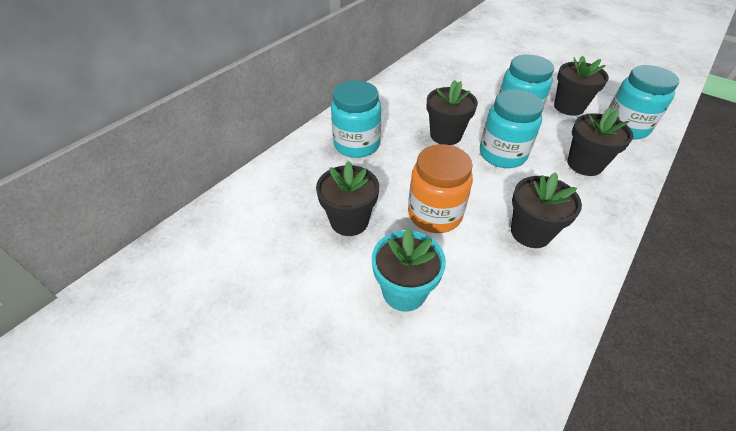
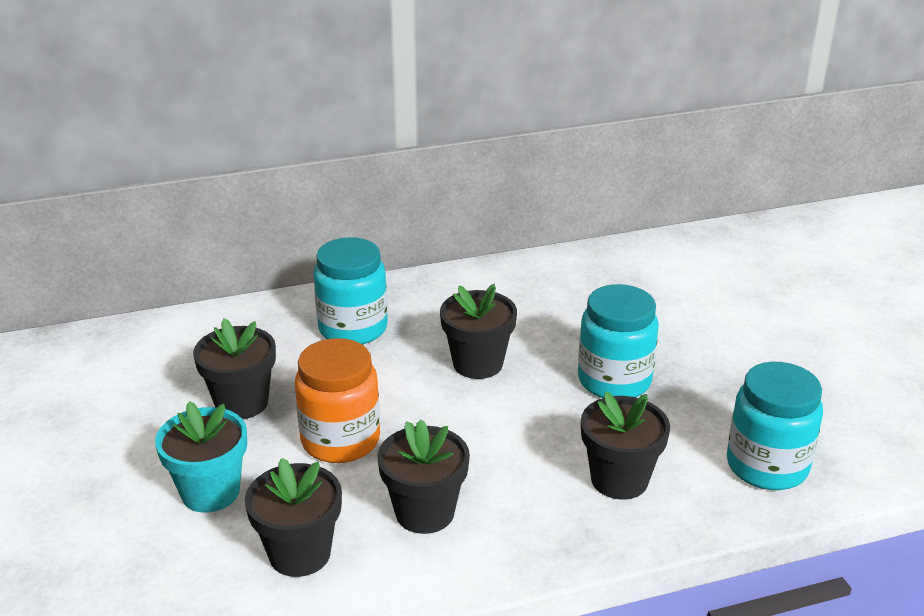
camera: 35 degrees right, 15 degrees down
(502, 154) = (520, 417): turquoise jar -> none
(569, 107) = (718, 403): black flower pot -> black flower pot (300, 553)

